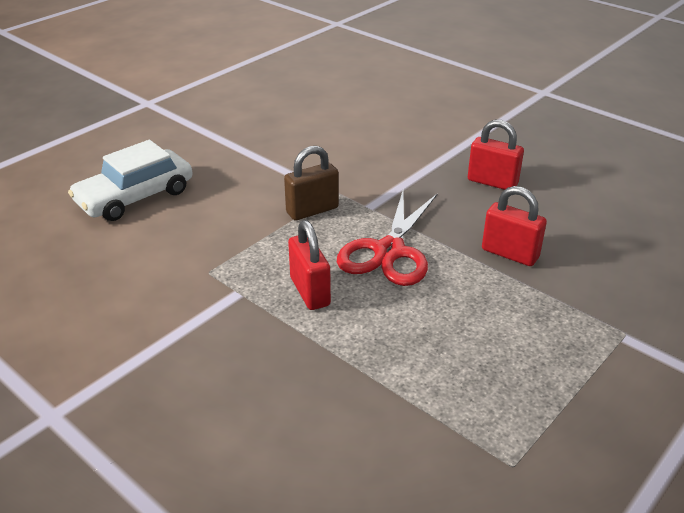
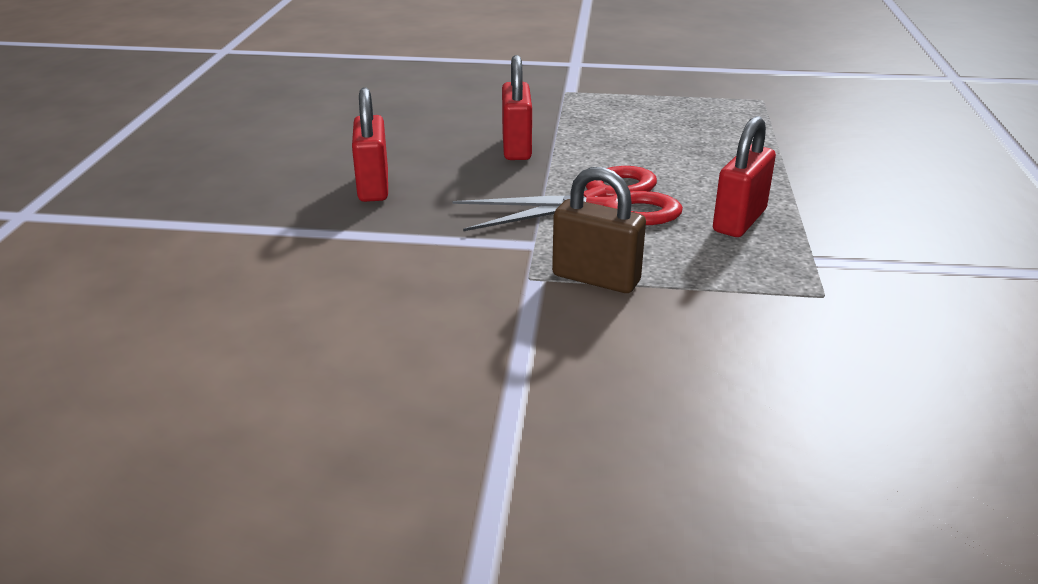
camera: 125 degrees left, 5 degrees down
(135, 196) = (810, 473): white car -> none

